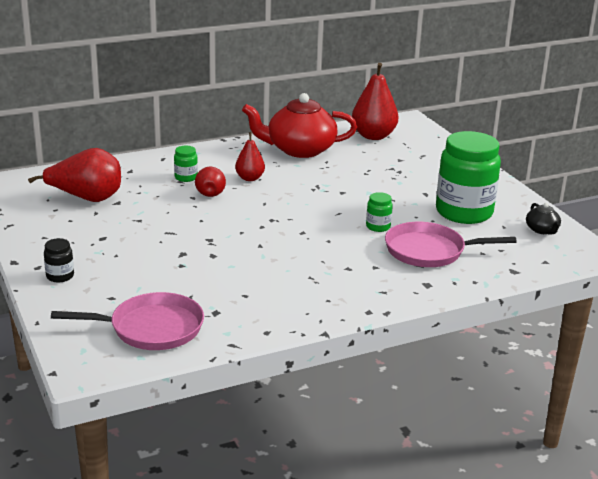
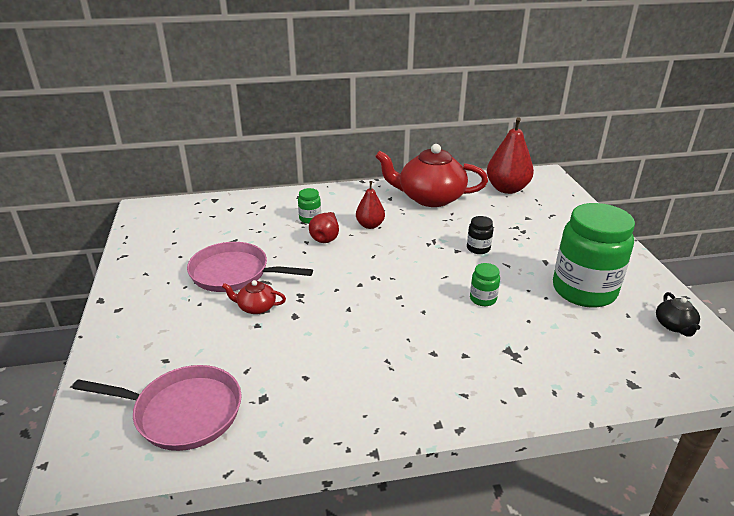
camera: 15 degrees right, 5 degrees up
(60, 276) = (131, 324): black jar -> black jar (478, 248)
(87, 198) = (208, 233): red pear -> none
(172, 252) = (256, 307): none -> red teapot
(429, 251) = (533, 340): pink pan -> pink pan (233, 273)

